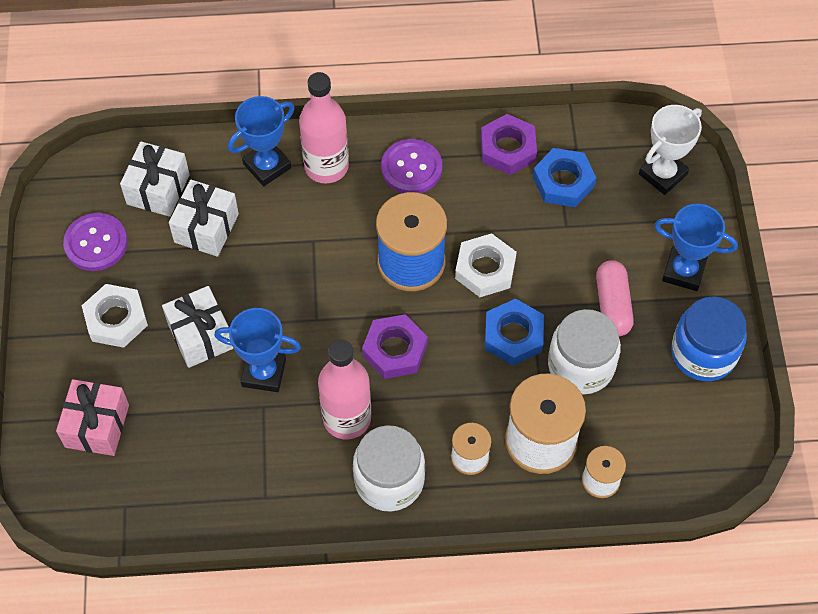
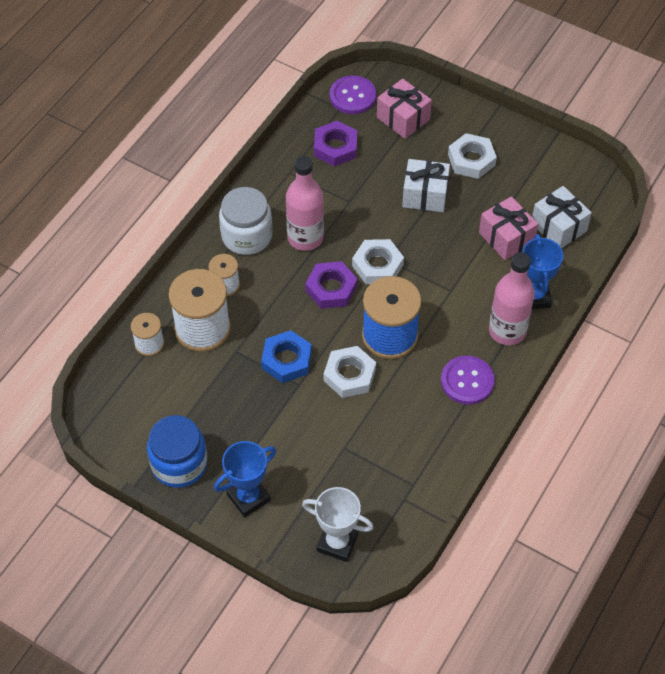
camera: 125 degrees right, 5 degrees down
(96, 243) = (538, 175): purple button -> purple button (352, 96)
(206, 228) = (506, 237): white gift -> pink gift
(264, 373) = (372, 213): blue trophy -> none
(331, 325) = (377, 265): none -> white nut
(508, 148) = (438, 453): purple nut -> purple nut (335, 147)
(563, 182) = (382, 470): blue nut -> none
(581, 366) = (233, 384): white jar -> none
(612, 305) = (260, 433): pink capsule -> none
(662, 174) = (337, 542): white trophy -> white trophy turned 60 degrees counterclockwise

